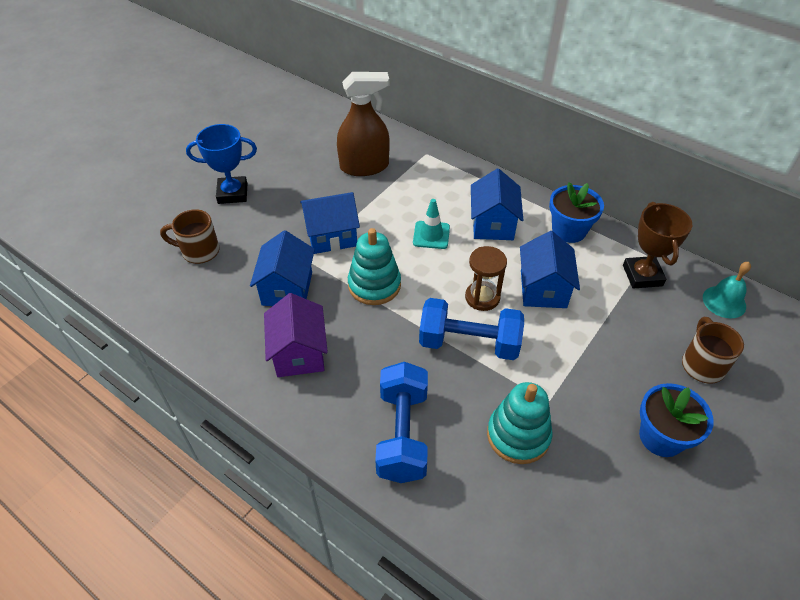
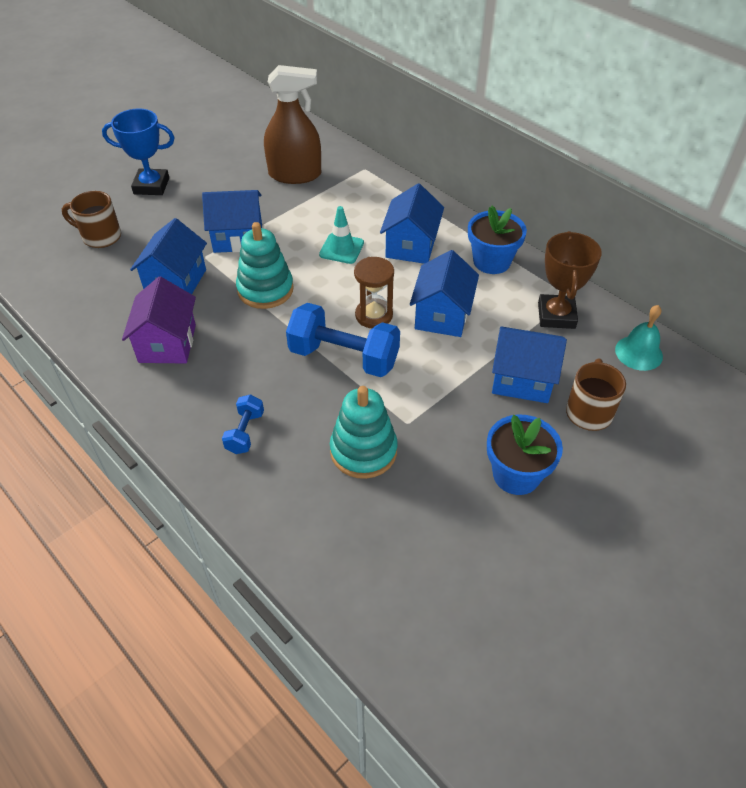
camera: 10 degrees right, 0 degrees up
(402, 434) = (245, 432): blue dumbbell -> blue dumbbell, size x0.51
(634, 342) = (522, 380): none -> blue house

